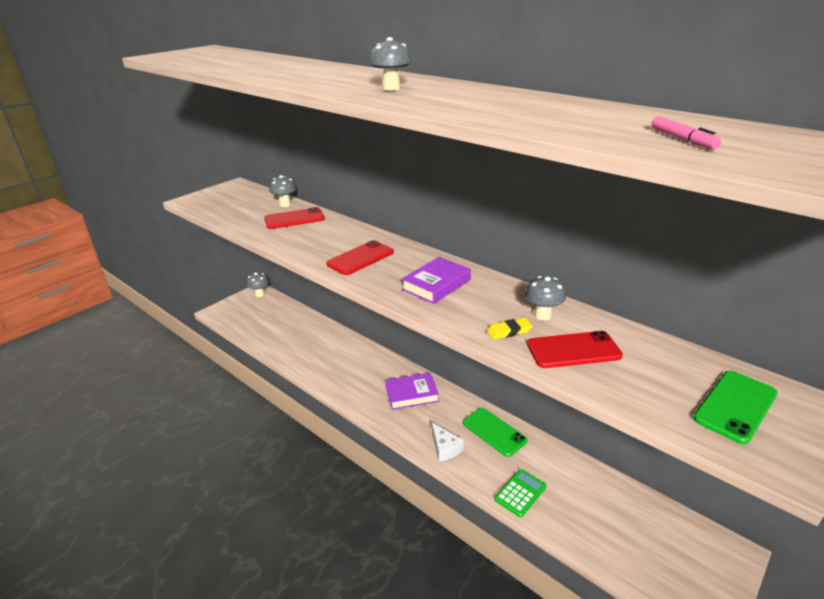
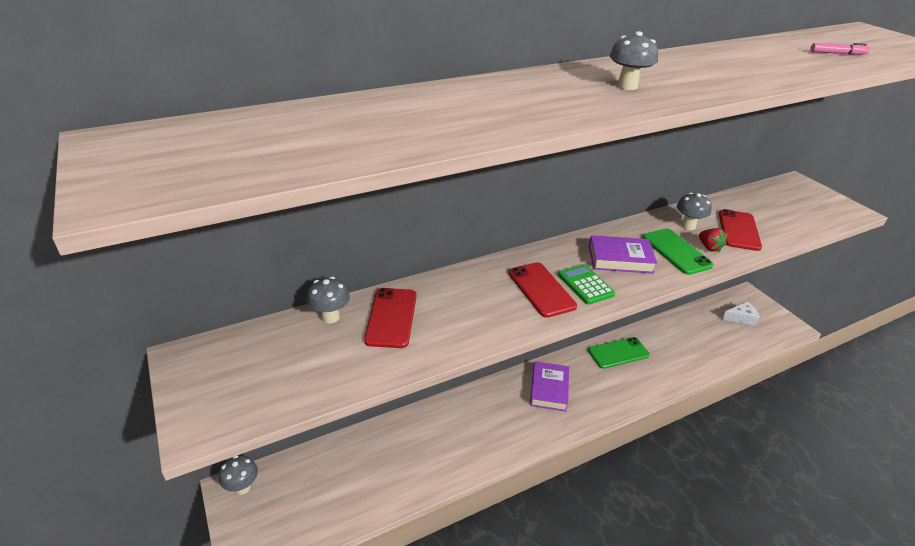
camera: 70 degrees left, 5 degrees up
(436, 284) = (620, 259): purple book -> purple book turned 60 degrees counterclockwise
(445, 448) = (629, 390): white cheese -> white cheese (741, 318)
(509, 331) = (709, 247): yellow eraser -> red strawberry
(520, 493) = (688, 364): green calculator -> green calculator (585, 285)
(735, 406) = (802, 202): green phone -> green phone (676, 251)

